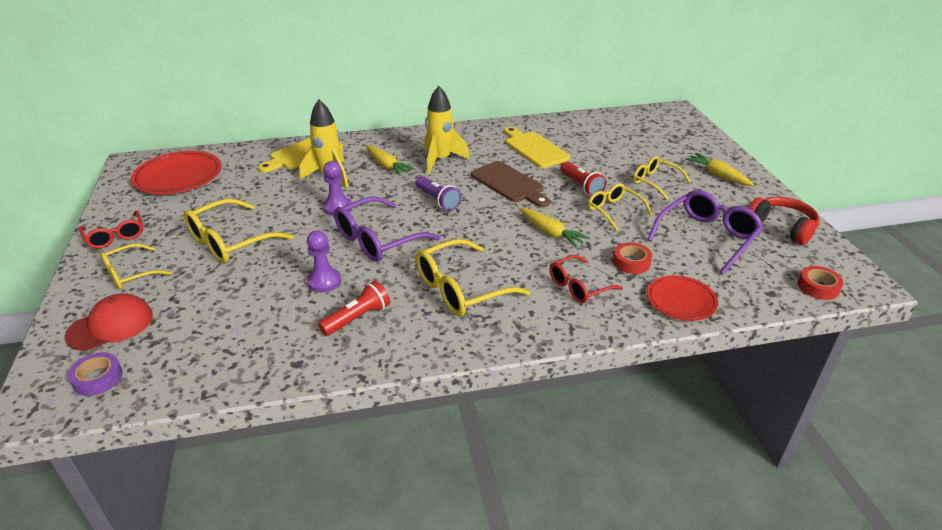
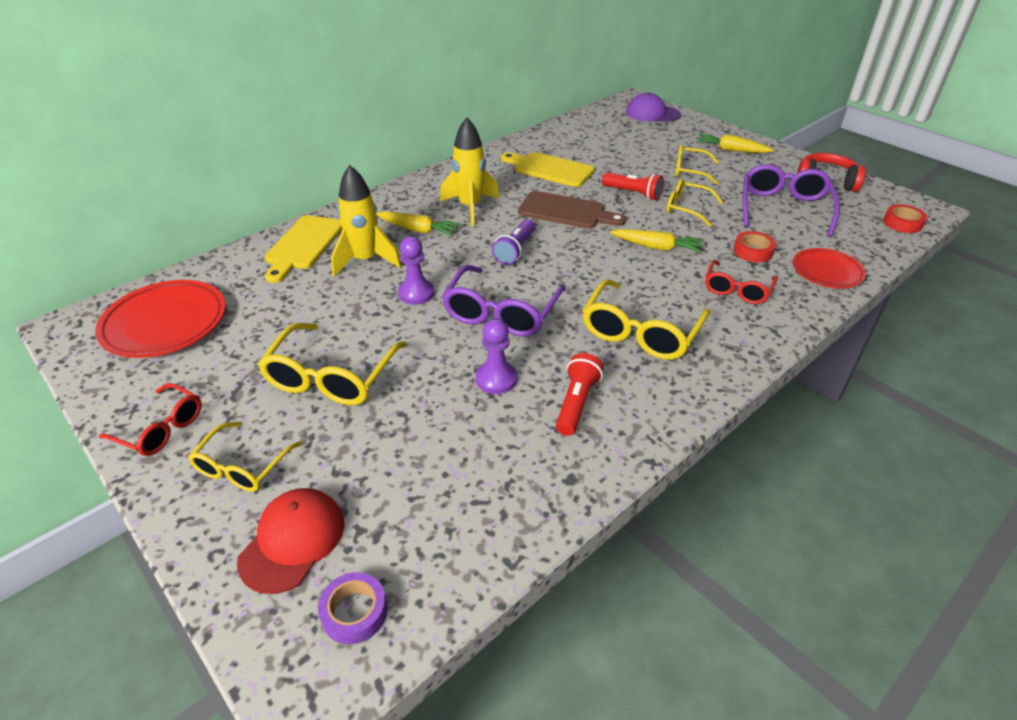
camera: 30 degrees left, 5 degrees up
(437, 200) = (515, 250): purple flashlight -> purple flashlight turned 90 degrees clockwise
(679, 126) = (652, 113): none -> purple cap

